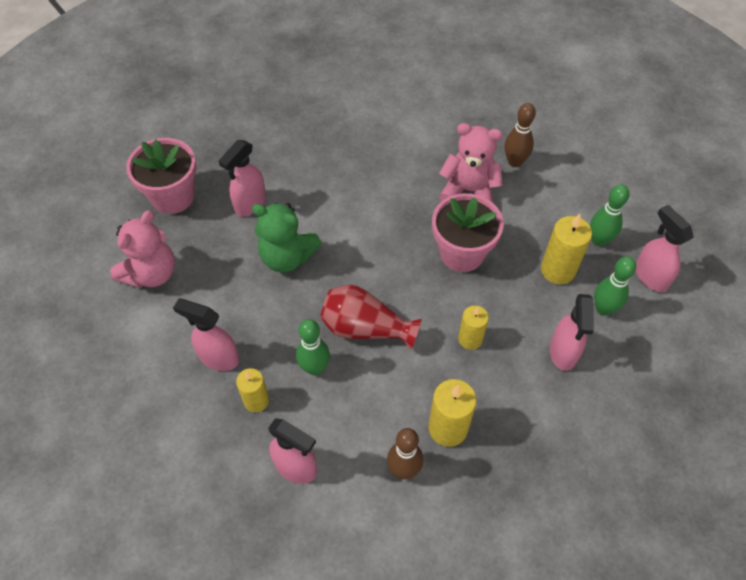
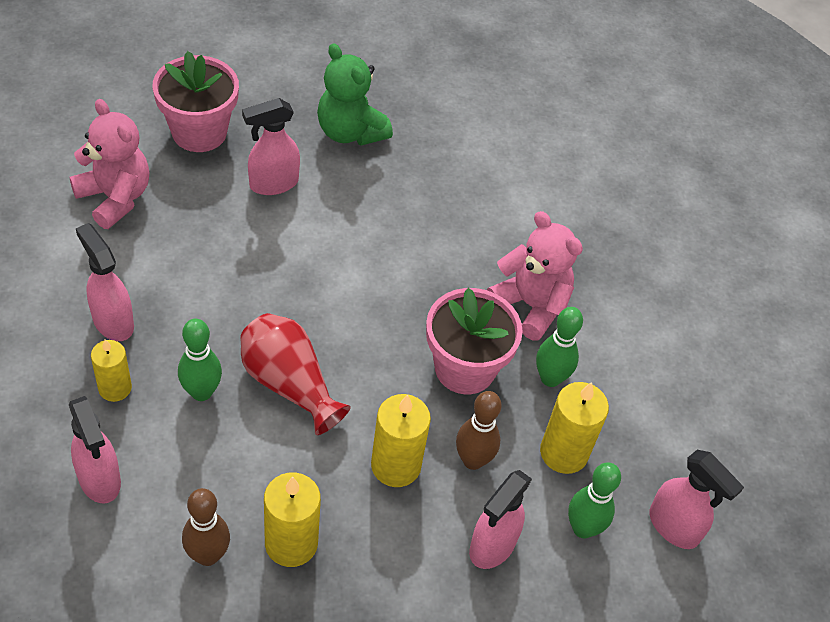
camera: 25 degrees right, 5 degrees down
(151, 273) = (115, 198): pink teddy bear -> pink teddy bear turned 105 degrees counterclockwise
(287, 257) = (267, 261): green teddy bear -> green teddy bear (350, 132)
(470, 339) = (396, 465): yellow candle -> yellow candle, size x1.51
(514, 162) = (614, 304): brown bowling pin -> brown bowling pin (473, 460)
(599, 240) = (644, 449): green bowling pin -> green bowling pin (550, 378)
(650, 276) = (674, 527): pink spray bottle -> pink spray bottle turned 135 degrees clockwise

